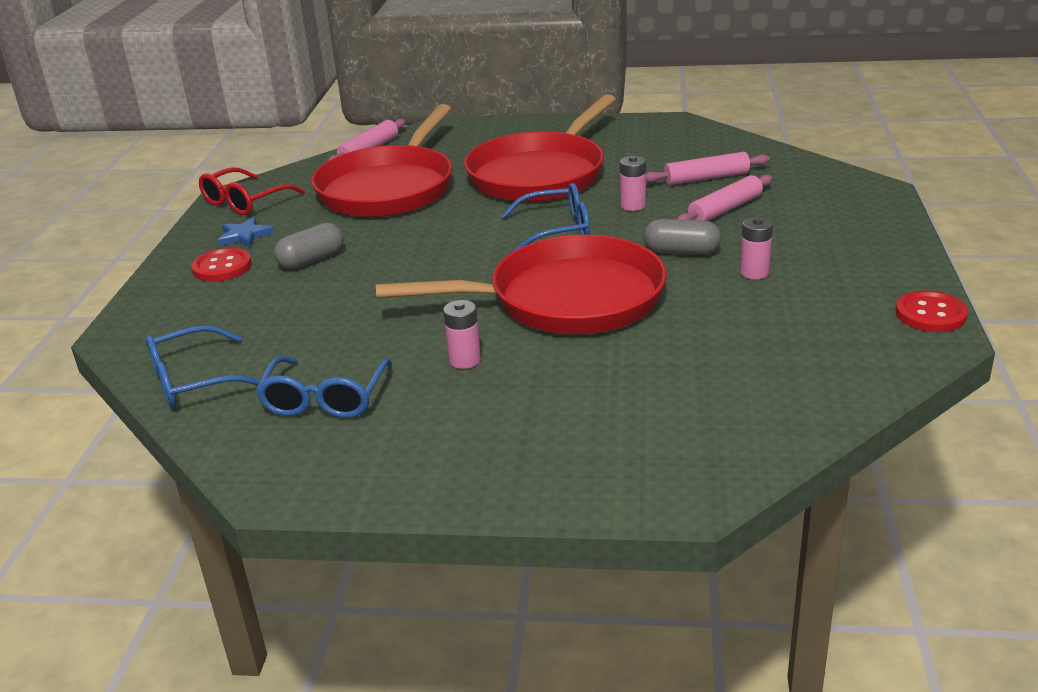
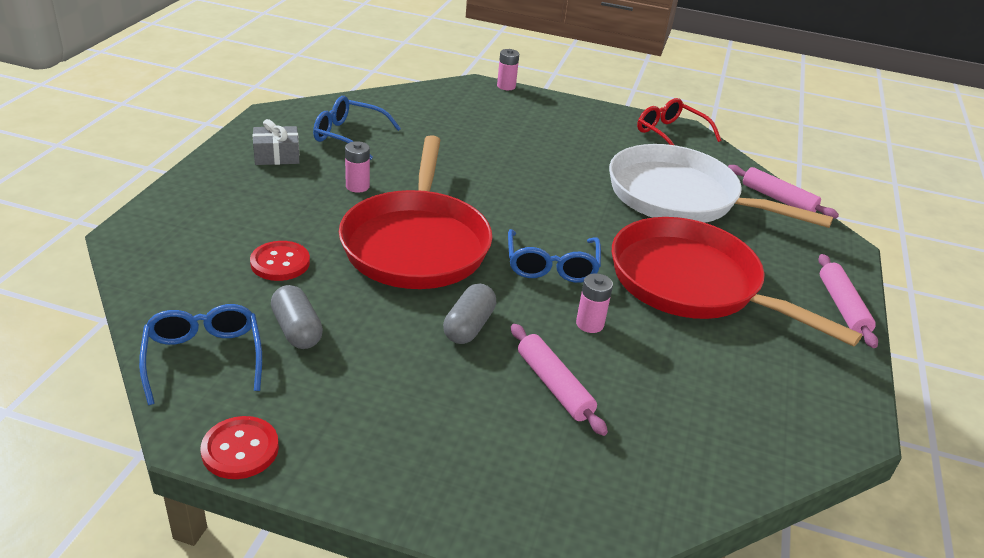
camera: 95 degrees right, 5 degrees up
(193, 381) = (403, 101): blue glasses -> blue glasses (204, 357)
(222, 267) = (554, 119): red button -> red button (280, 263)
(244, 236) = (604, 130): blue star -> none
(311, 260) = (548, 150): grey capsule -> grey capsule (297, 330)
(390, 188) = (680, 197): red pan -> white pan
(412, 442) = (277, 156): none -> grey gift
(706, 178) = (648, 398): pink rolling pin -> pink rolling pin (842, 307)
(754, 272) = (400, 359): pink battery -> pink battery (506, 86)

